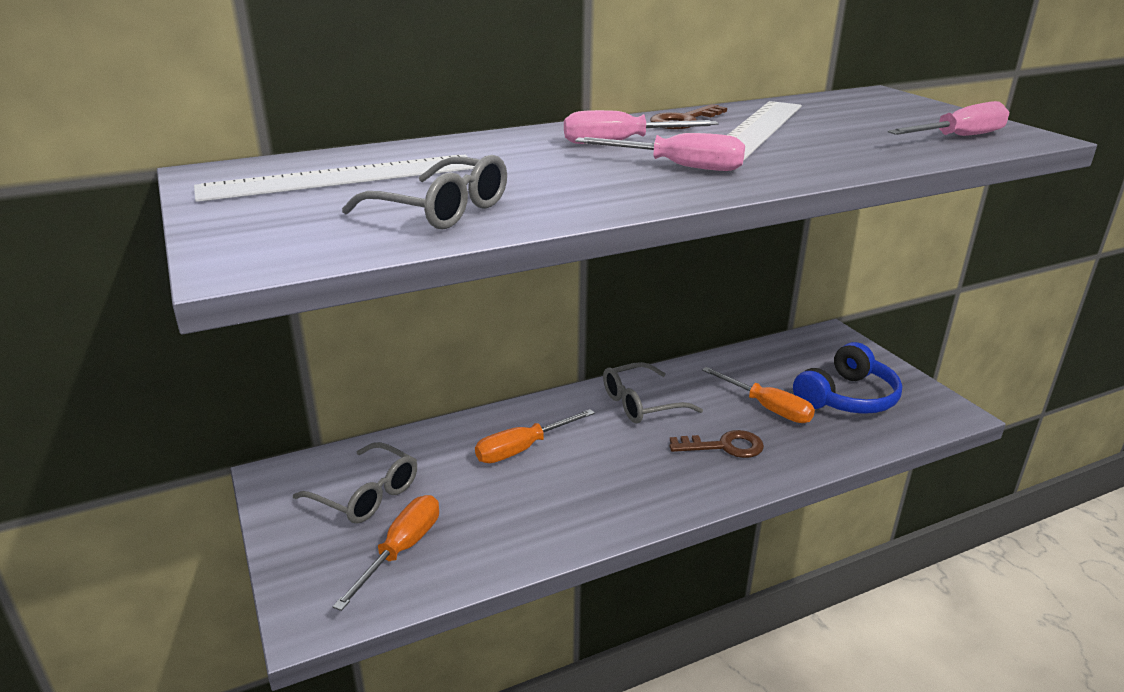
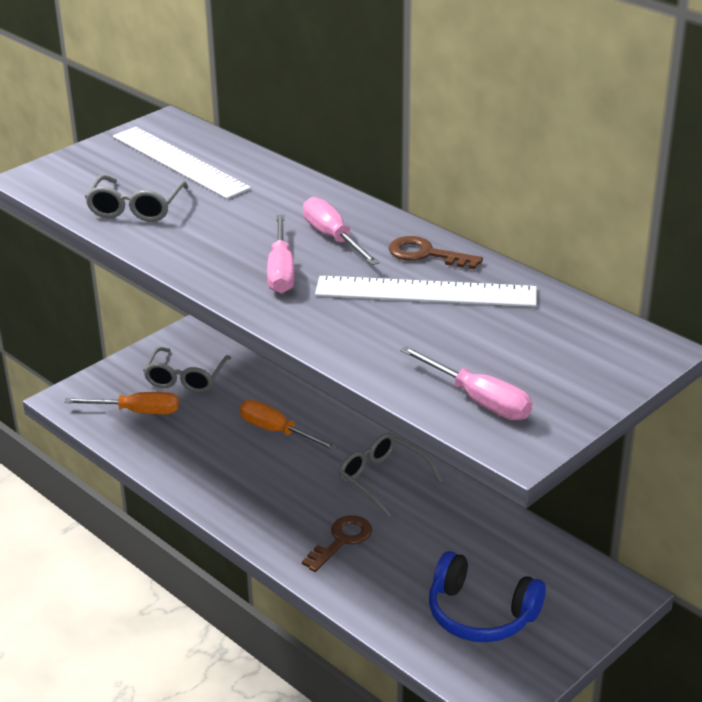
camera: 70 degrees right, 5 degrees up
(724, 446) = (342, 540): brown key -> brown key turned 120 degrees counterclockwise
(767, 408) = (424, 559): orange screwdriver -> none

